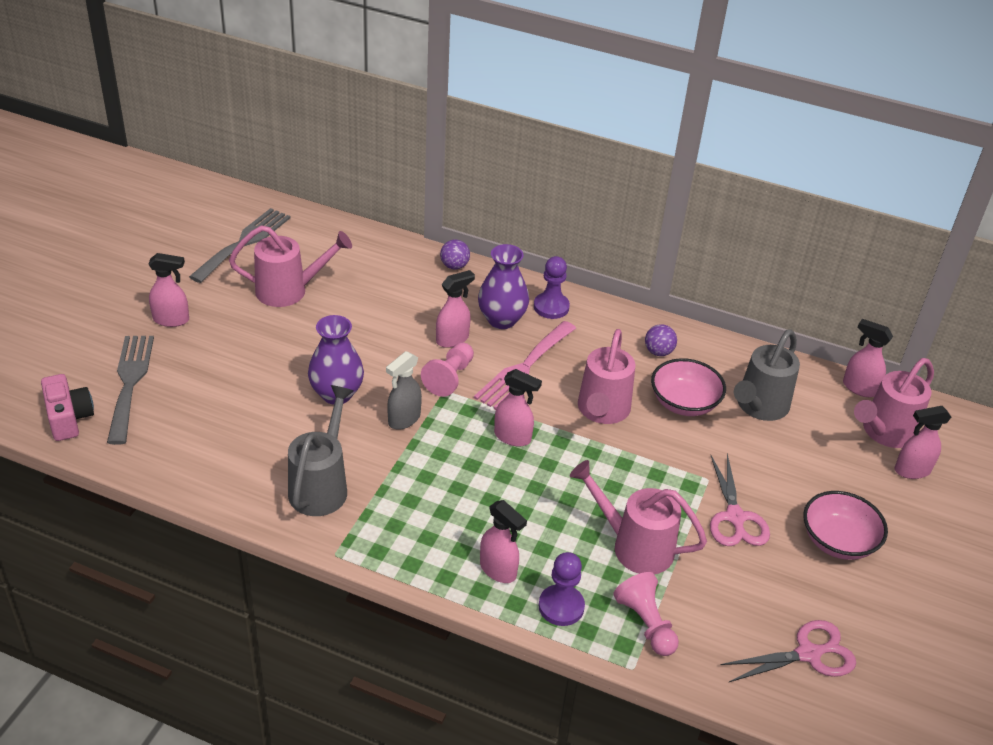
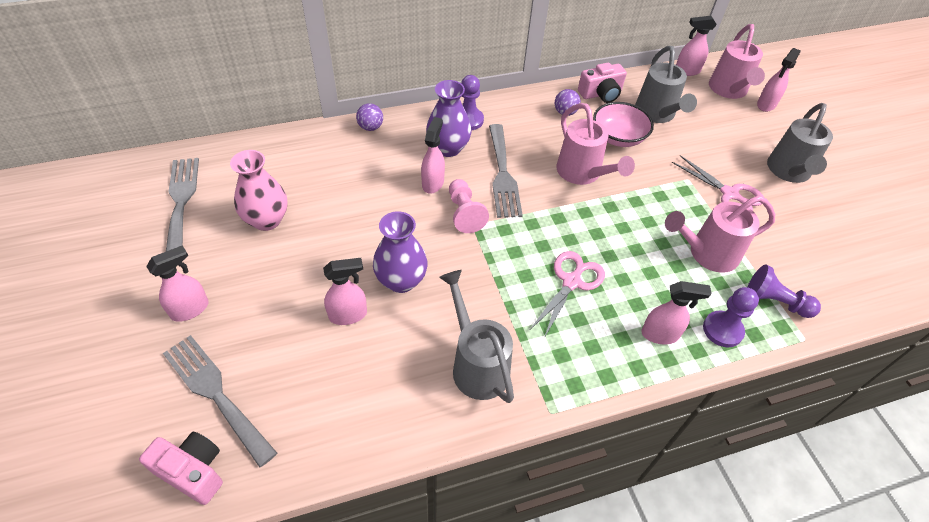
camera: 40 degrees left, 10 degrees up
(289, 291) = (267, 220): pink watering can -> pink vase
(404, 419) = (471, 267): grey spray bottle -> none
(513, 437) = (554, 229): pink spray bottle -> pink spray bottle (348, 315)
(524, 368) = (503, 174): pink fork -> grey fork
(646, 623) = (774, 302): pink pawn -> purple pawn
(722, 356) = (601, 94): none -> pink camera
(808, 654) = (861, 253): pink scissors -> pink scissors (571, 282)
(838, 541) = (788, 172): pink bowl -> grey watering can

